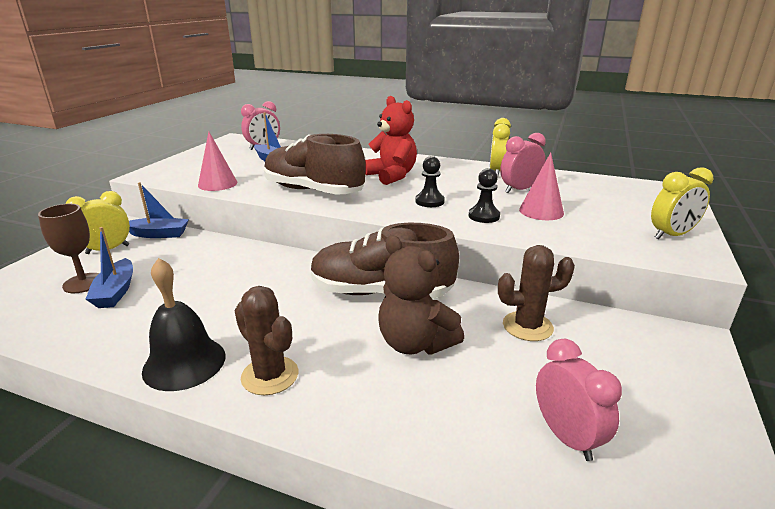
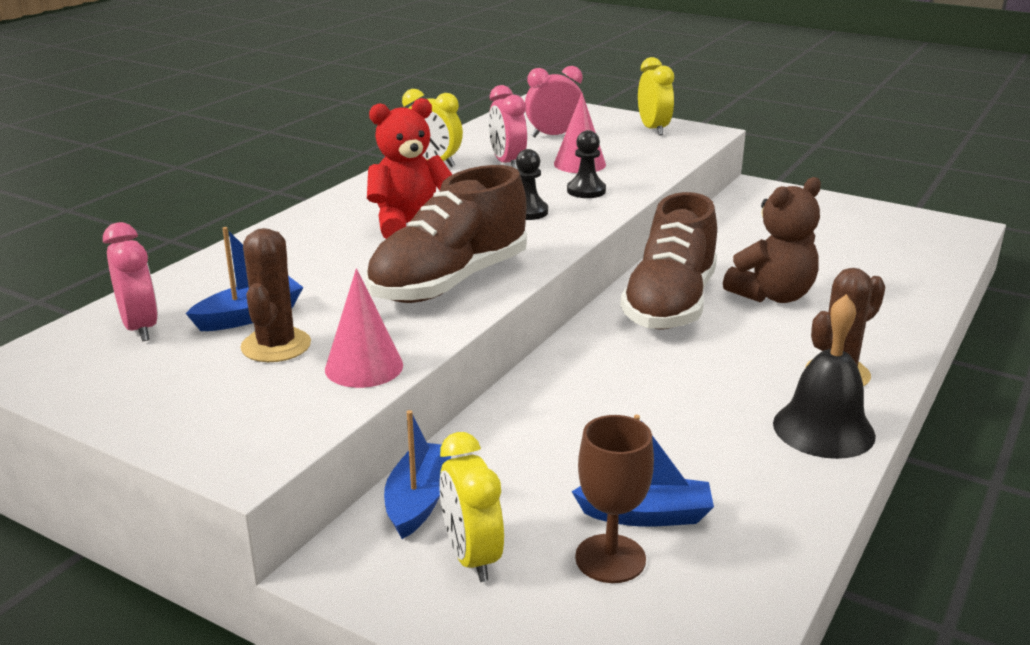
camera: 80 degrees left, 0 degrees up
(527, 326) = (740, 242): brown cactus -> brown cactus (276, 346)
(566, 436) = (886, 254): pink clock -> pink clock (553, 135)

